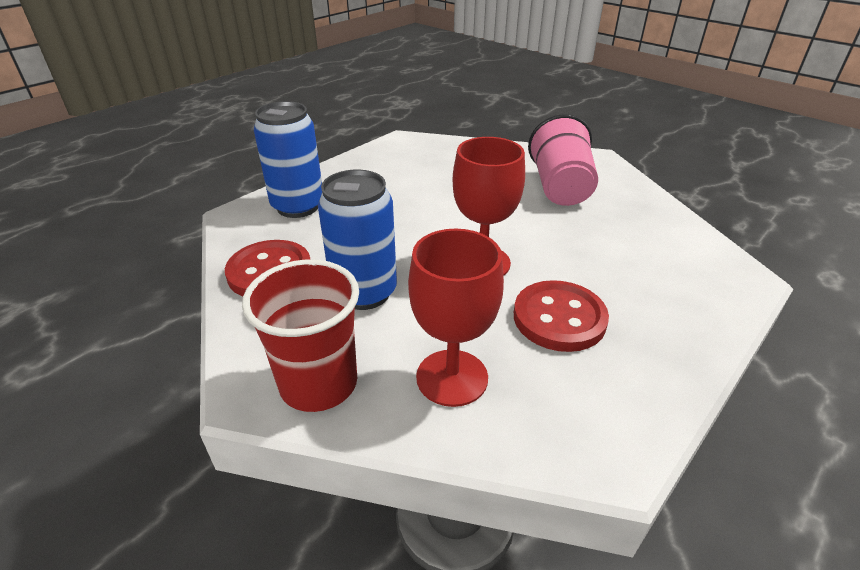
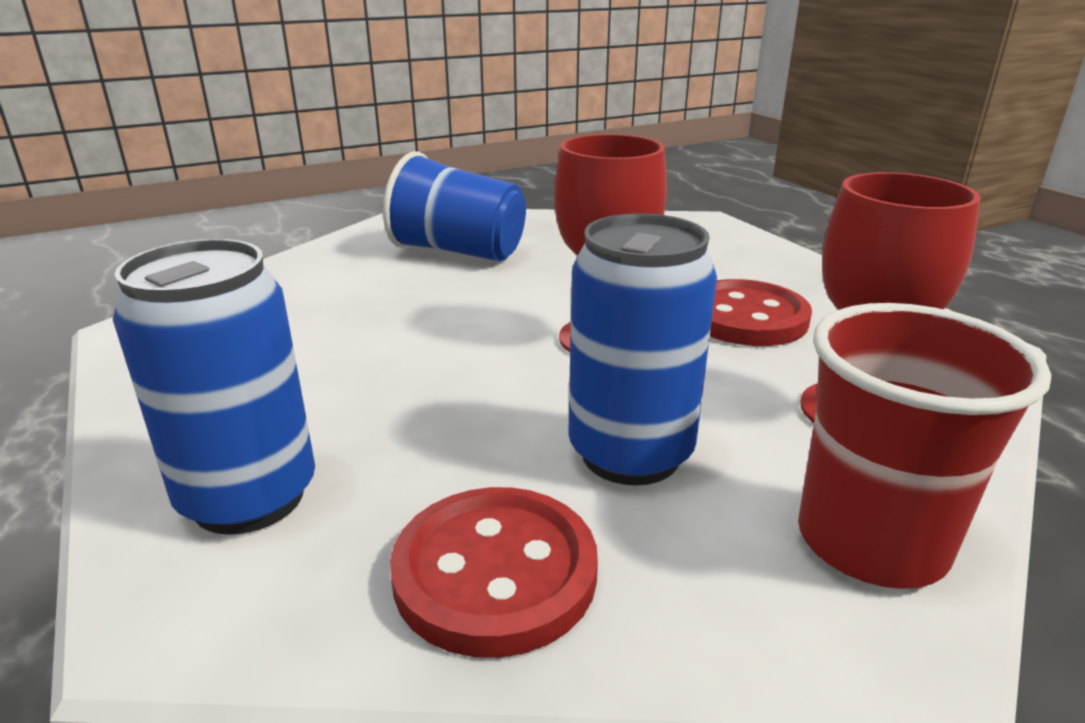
camera: 70 degrees left, 10 degrees down
(560, 187) = (458, 252): pink cup -> blue cup

